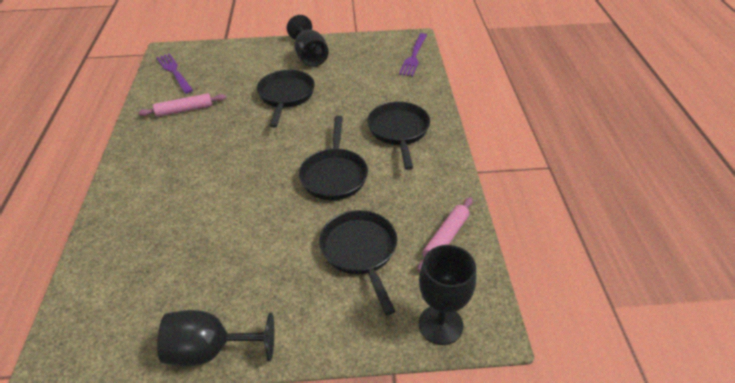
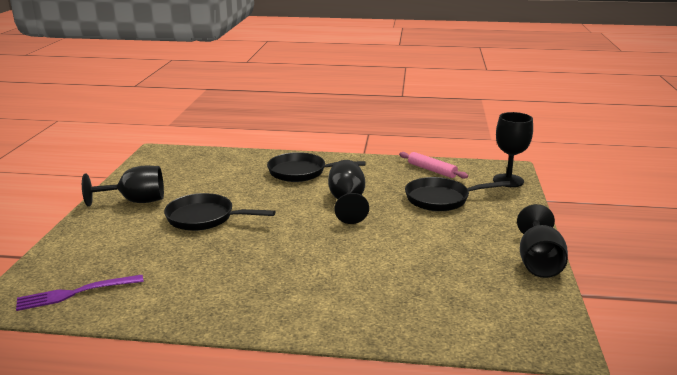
camera: 80 degrees left, 20 degrees down
(184, 110) = (181, 282): pink rolling pin -> none
(334, 175) = (347, 202): black pan -> black goblet
(414, 56) = (188, 155): purple fork -> none

